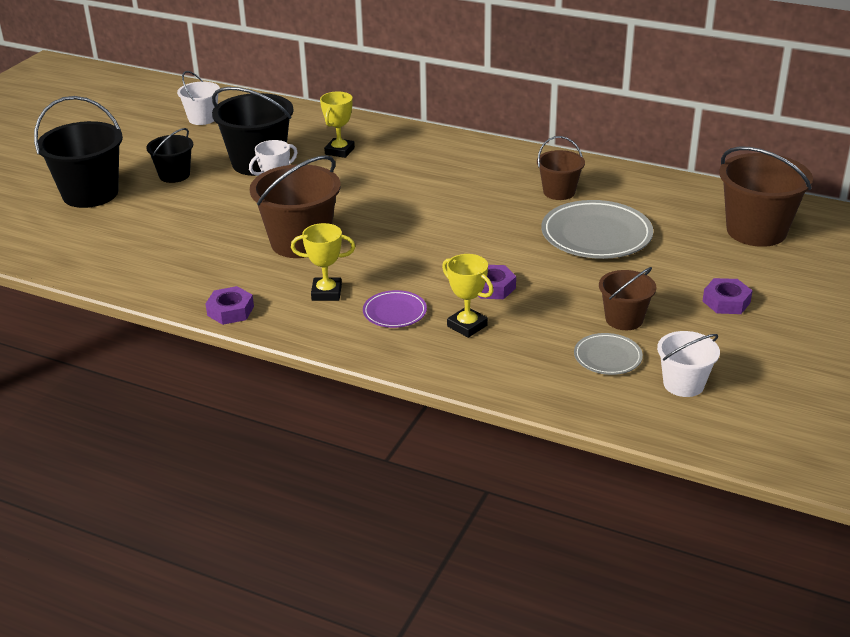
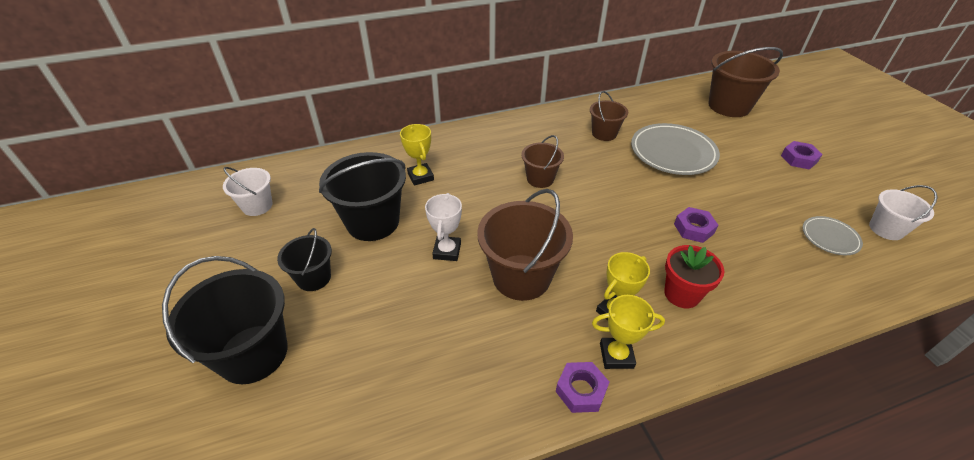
camera: 45 degrees left, 10 degrees up
(394, 312) = (682, 294): purple plate -> red flower pot
(467, 326) = (735, 271): yellow trophy -> yellow trophy (616, 355)
(624, 319) = (787, 203): brown bucket -> brown bucket (540, 179)

